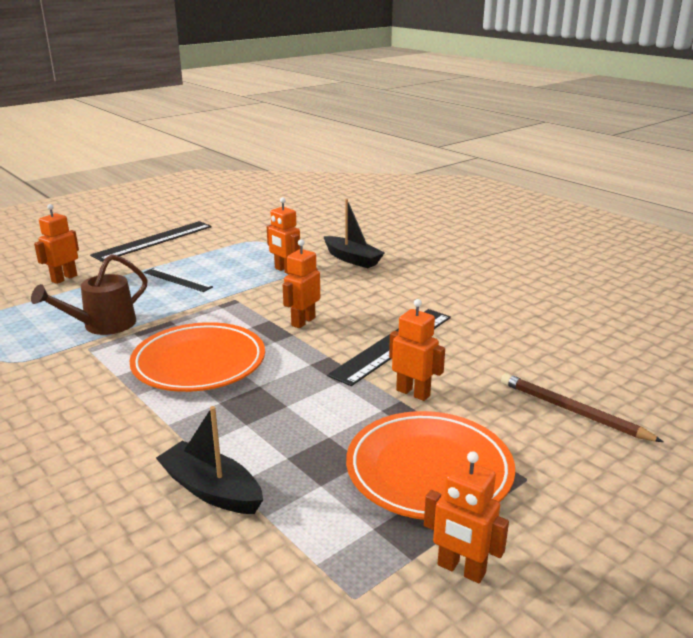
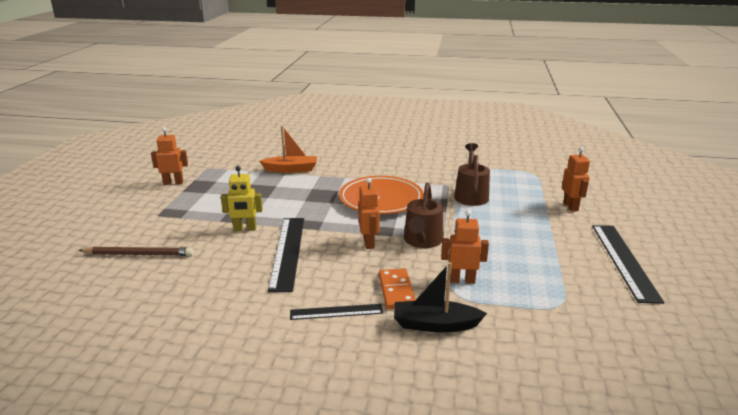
camera: 140 degrees right, 0 degrees up
(177, 280) = (510, 236): black ruler -> black ruler (336, 312)
(211, 490) = (291, 169): black boat -> orange boat
(254, 304) = (422, 241): none -> brown watering can
(345, 282) = (396, 291): none -> orange domino
(413, 393) = (245, 229): orange robot -> yellow robot
(429, 470) = (207, 202): orange plate -> none

